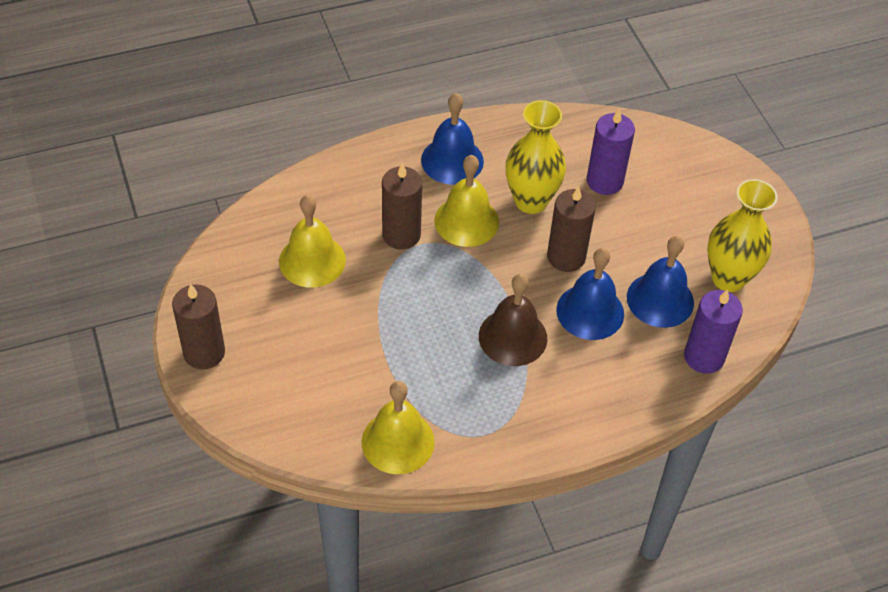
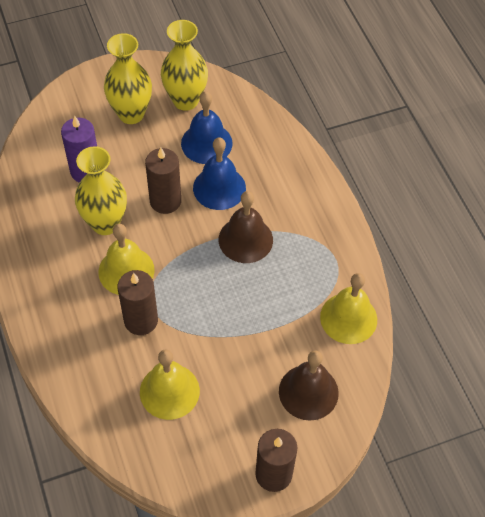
camera: 90 degrees left, 5 degrees up
(300, 392) = (308, 392): none -> brown bell
(452, 160) = (55, 282): blue bell -> none
(698, 222) = (131, 114): none -> yellow vase
(704, 357) = (257, 121): purple candle -> none

